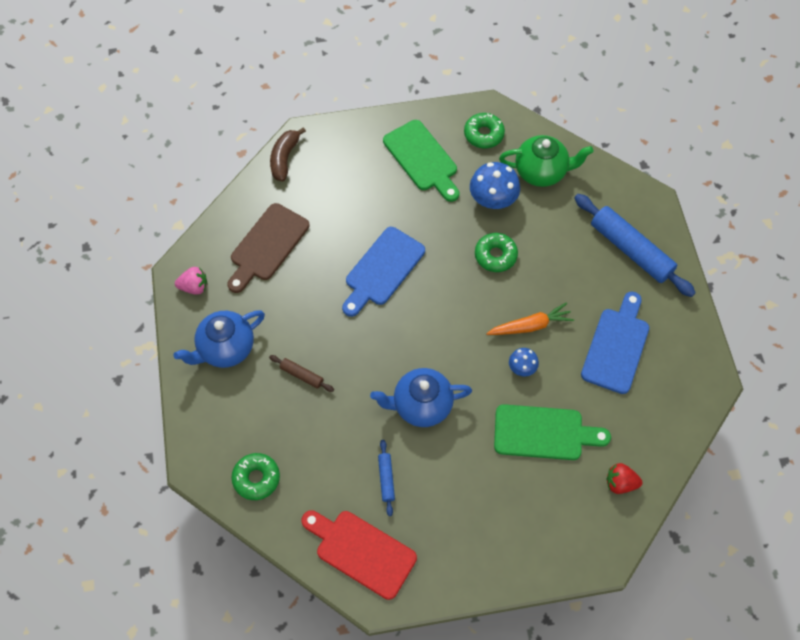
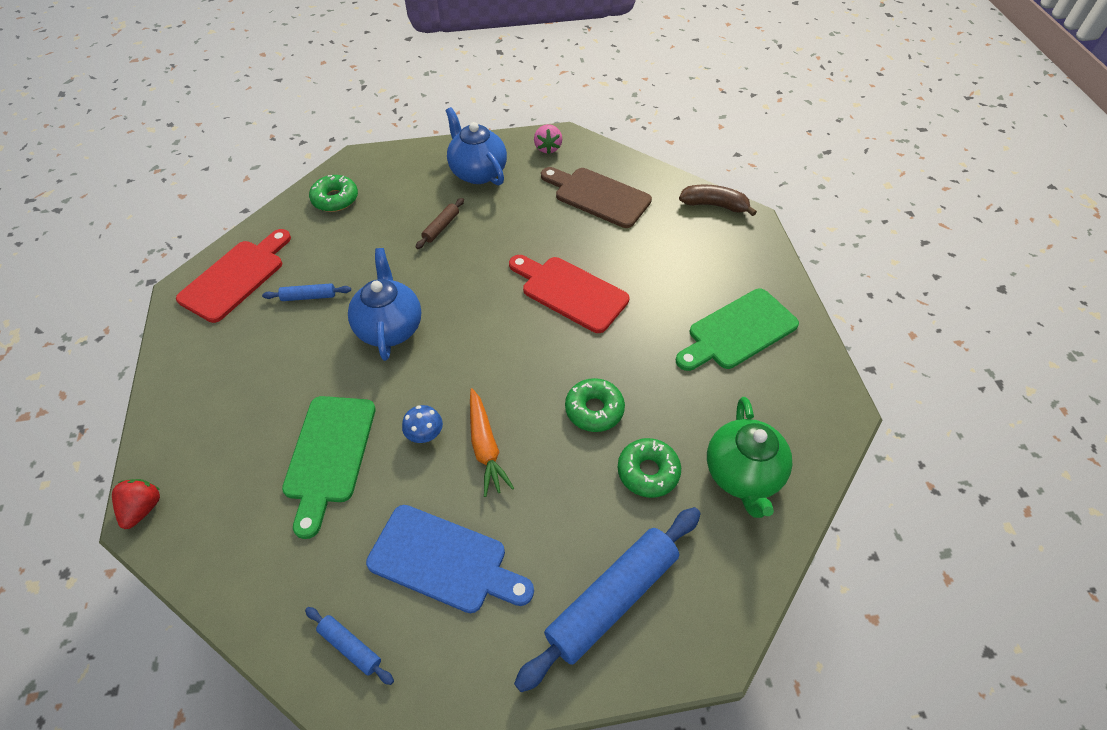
camera: 90 degrees right, 10 degrees down
(382, 269) = (570, 292): blue cutting board -> red cutting board
(483, 134) = (794, 402): green donut -> green donut (648, 472)
(492, 199) = (685, 409): blue mushroom -> none
(620, 483) = (236, 546): red strawberry -> red strawberry (143, 508)
(677, 396) = (350, 646): none -> blue rolling pin

